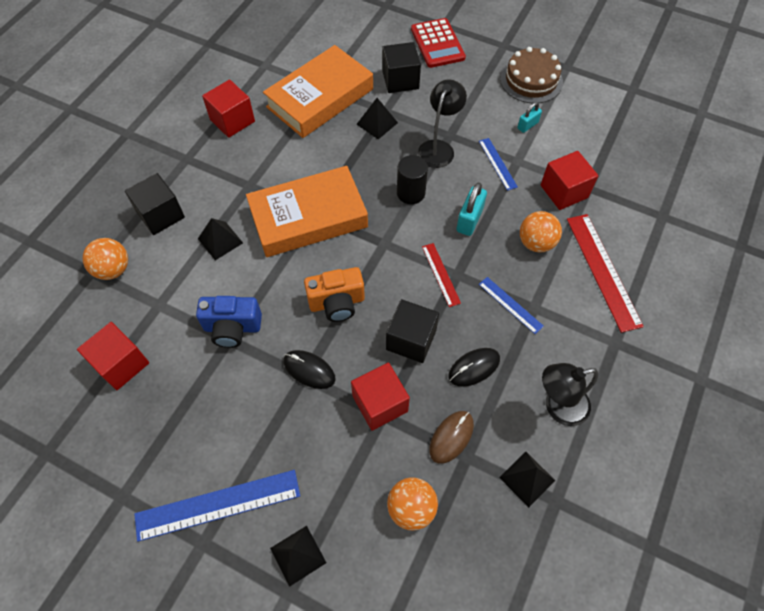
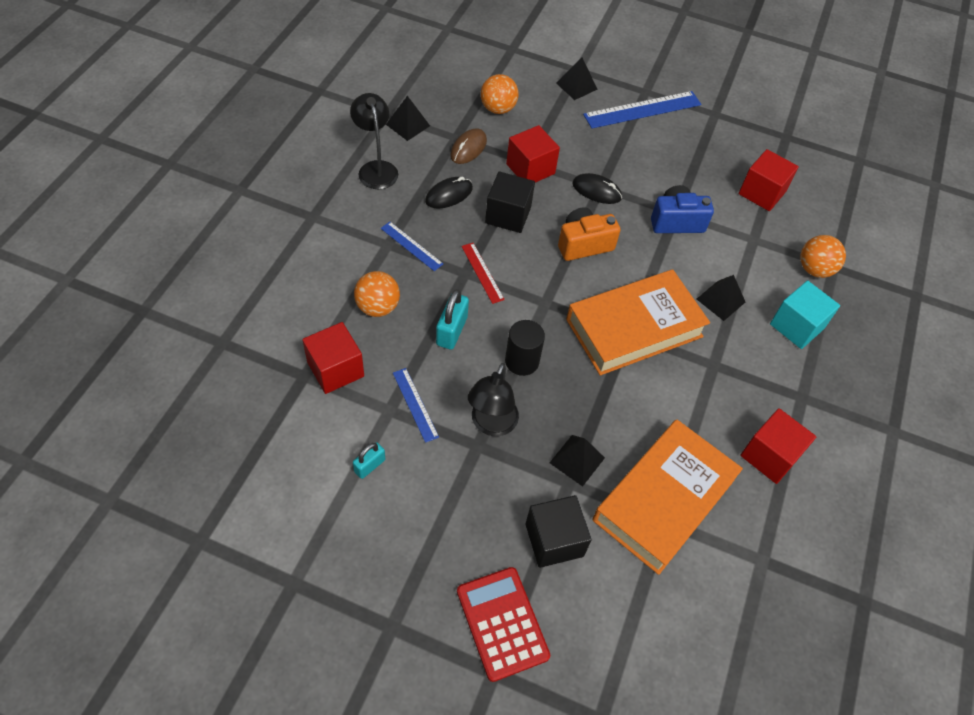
camera: 170 degrees right, 5 degrees down
(160, 215) = (796, 326): black cube -> turquoise cube
(531, 80) = (355, 550): brown cake -> none
(558, 407) = (376, 168): black lamp -> black lamp turned 90 degrees counterclockwise
(602, 271) = (309, 280): red ruler -> none

